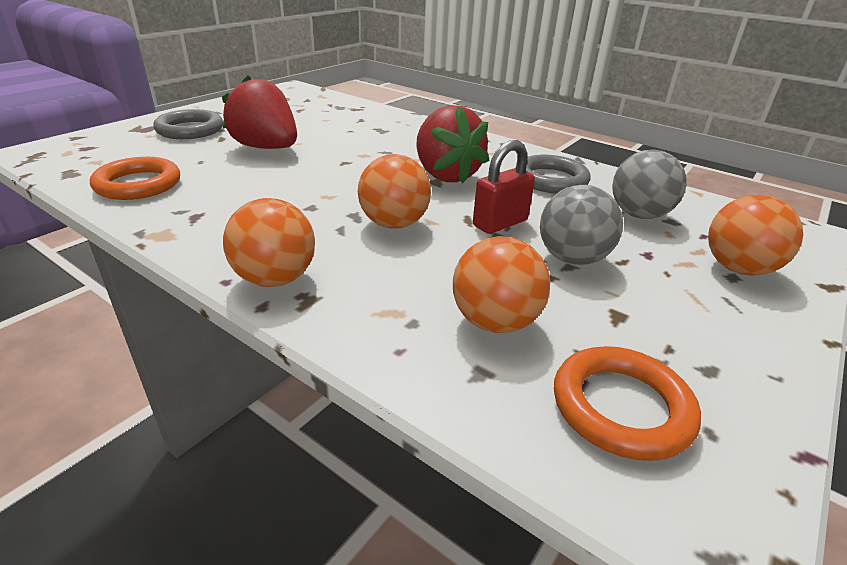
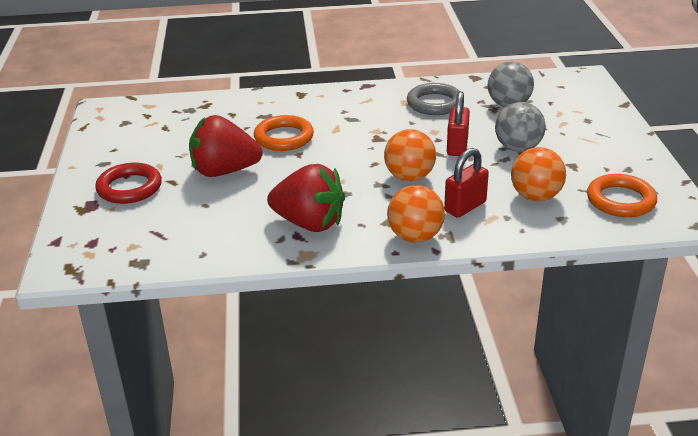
camera: 40 degrees left, 0 degrees up
(138, 184) = (210, 241): orange ring -> orange ring (284, 137)
(190, 130) = (129, 188): grey ring -> red ring
(388, 282) = (465, 207): none -> red padlock
(446, 175) = (375, 131): red strawberry -> red strawberry (309, 223)
(738, 269) = (585, 114): orange ball -> none

